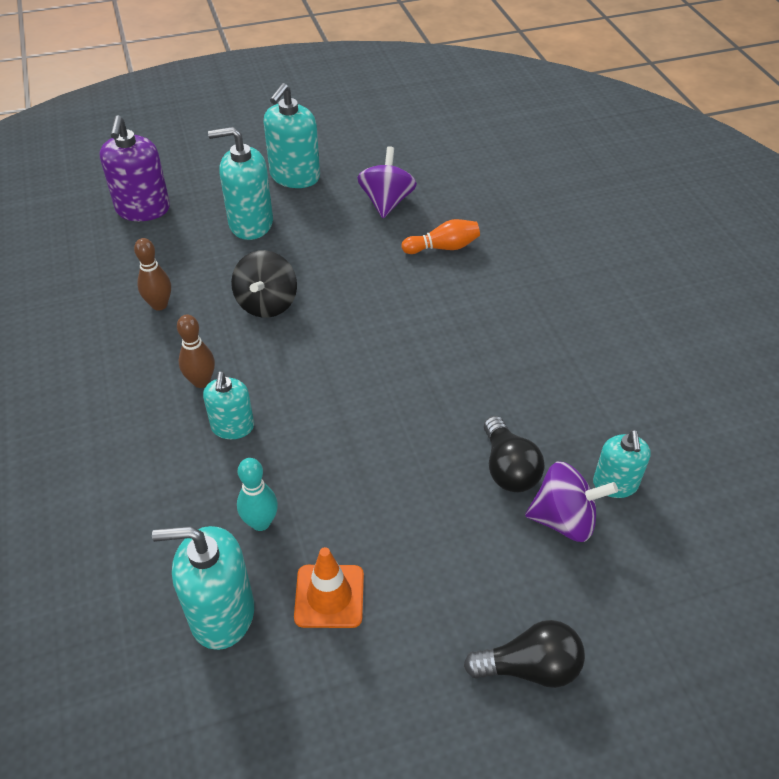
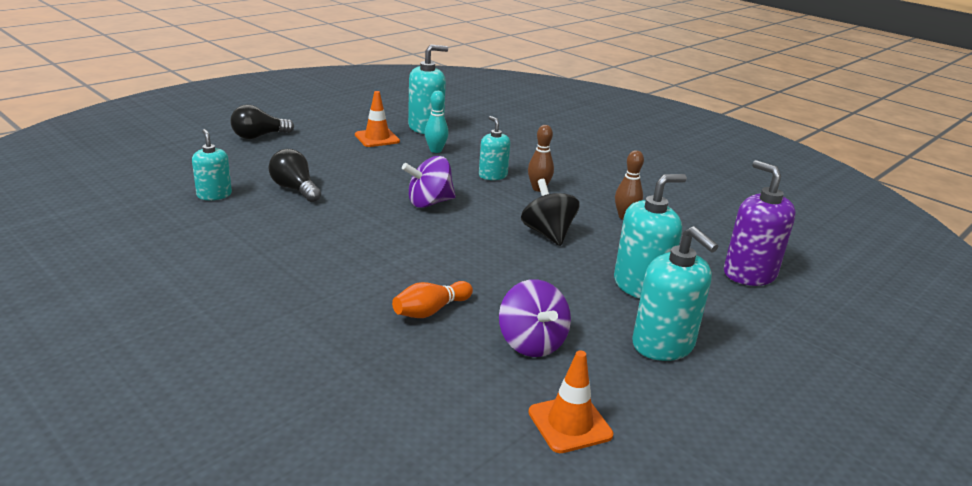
camera: 150 degrees right, 20 degrees down
(295, 176) = (663, 345): turquoise soap dispenser -> turquoise soap dispenser turned 150 degrees clockwise
(408, 151) = (570, 423): none -> orange traffic cone
(564, 520) = (249, 177): purple spinning top -> purple spinning top (429, 203)

